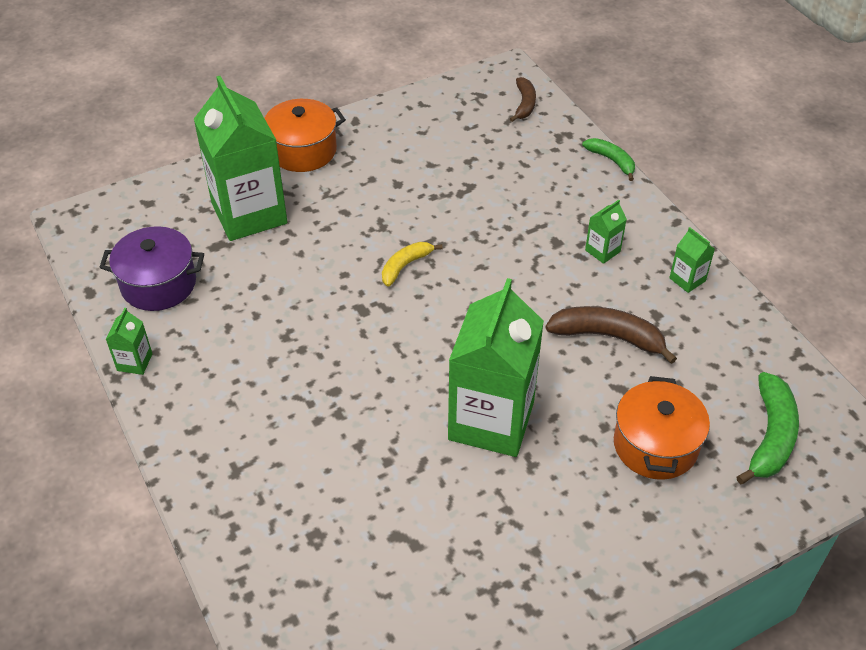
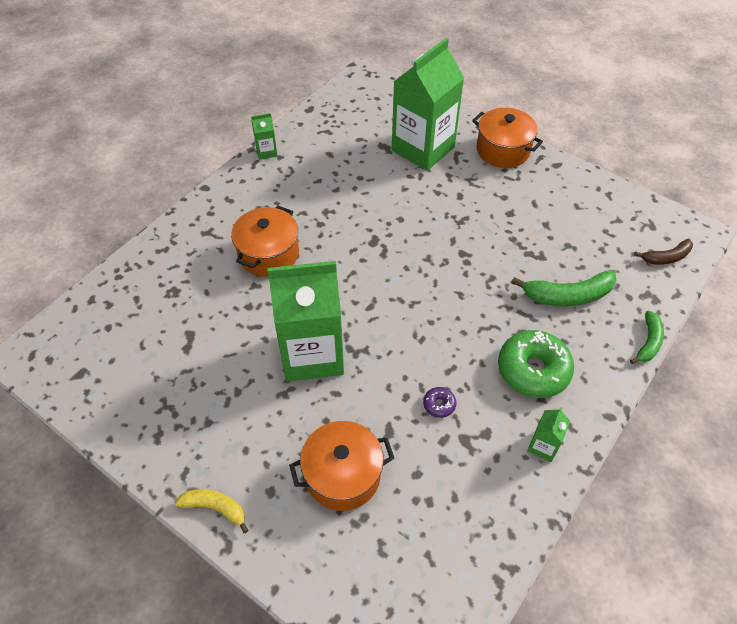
camera: 65 degrees right, 5 degrees up
(158, 284) = (334, 134): purple pot -> none
(317, 415) = (268, 254): none -> orange pot
(405, 266) = (430, 249): yellow banana -> yellow banana (215, 508)
(602, 251) = (533, 370): green carton -> green donut
(608, 336) = (439, 404): brown banana -> purple donut
(770, 436) = (397, 568): green banana -> green banana (567, 295)

